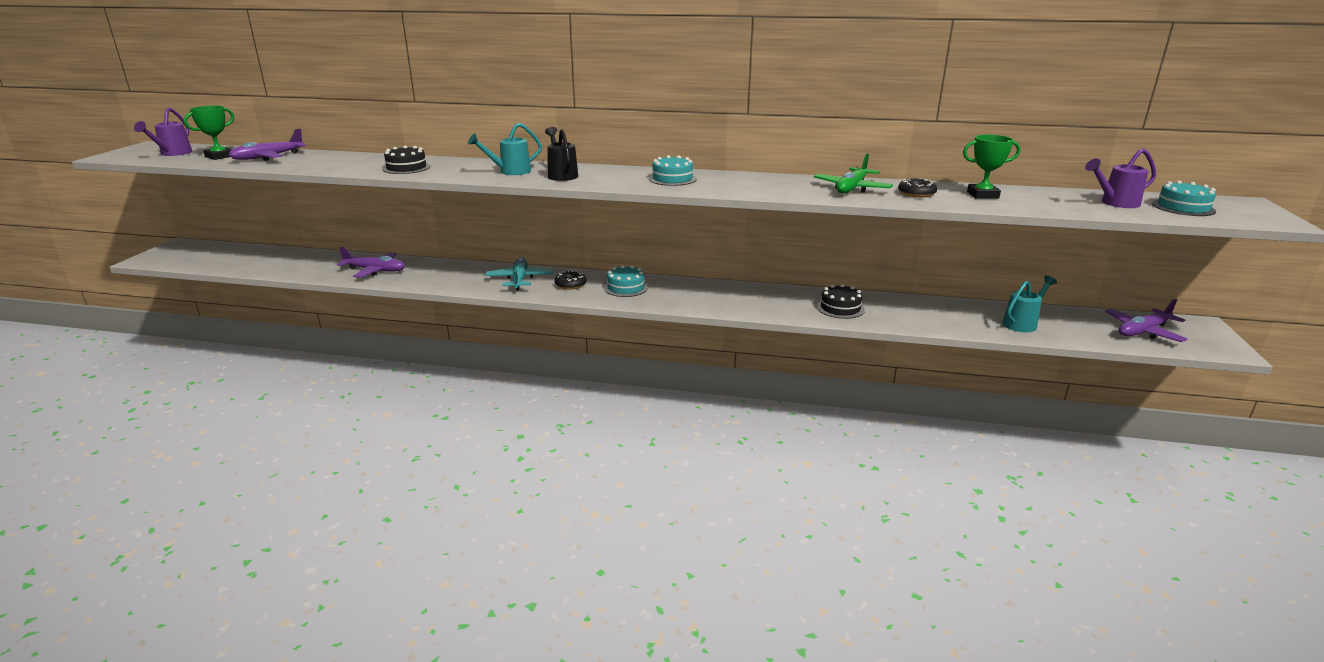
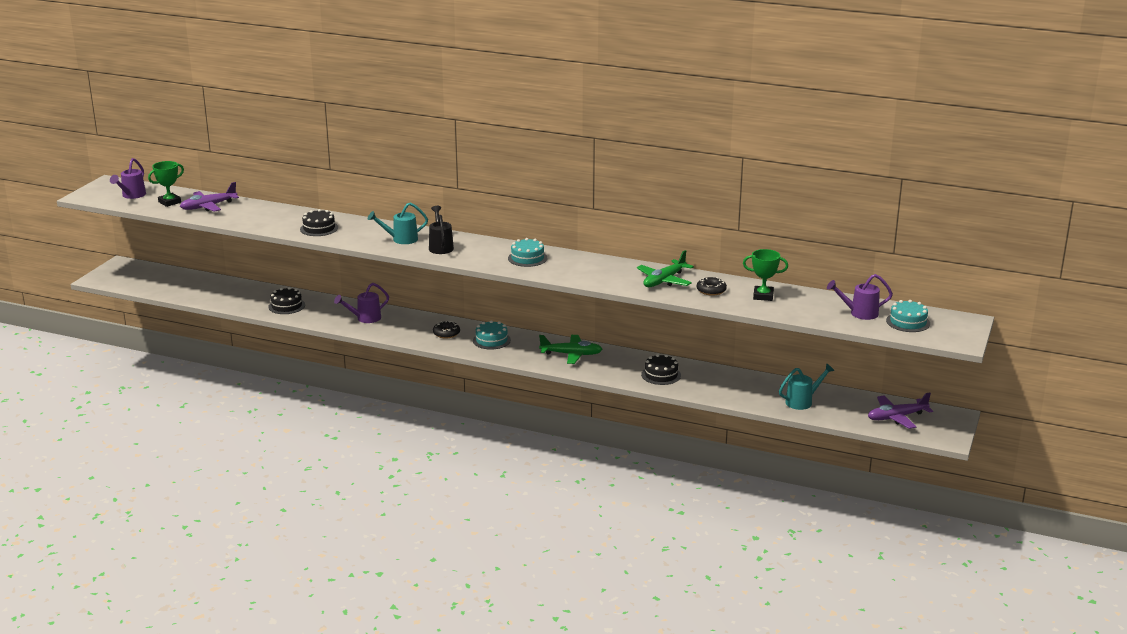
camera: 10 degrees right, 0 degrees up
(375, 271) = (286, 306): purple plane -> black cake
(471, 276) = (365, 318): none -> purple watering can
(520, 279) = (405, 325): turquoise plane -> none
(725, 295) = (571, 354): none -> green plane

